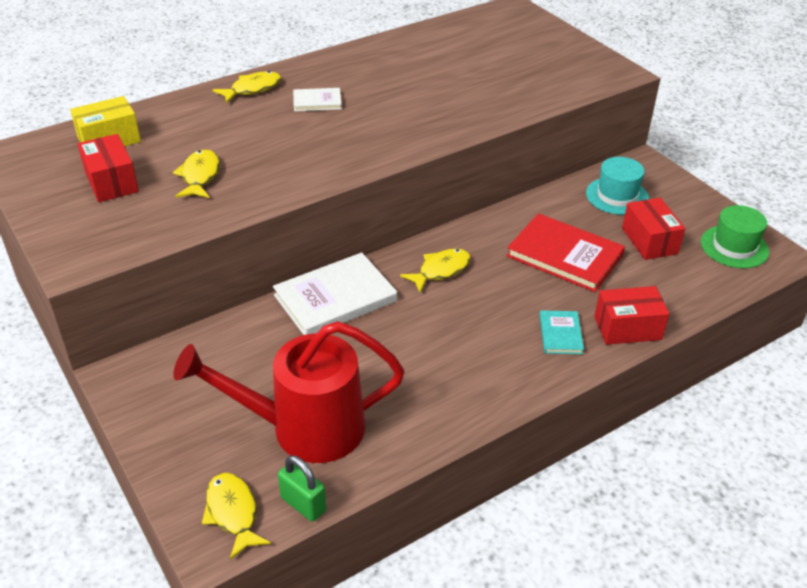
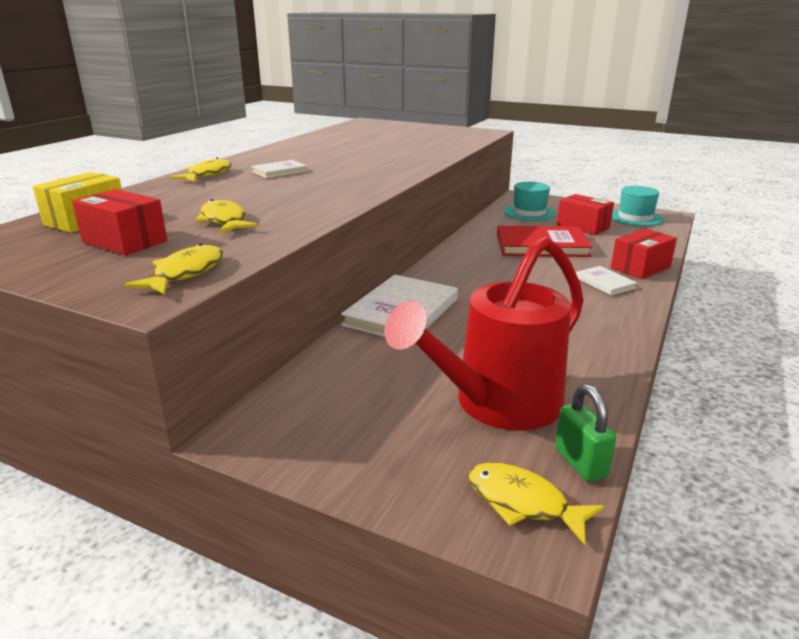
camera: 30 degrees left, 15 degrees down
(303, 504) = (580, 463): green padlock -> green padlock turned 60 degrees clockwise
(441, 270) = (466, 274): yellow fish -> yellow fish (185, 273)
(560, 334) = (604, 282): turquoise book -> white book
(734, 247) = (635, 217): green hat -> turquoise hat

